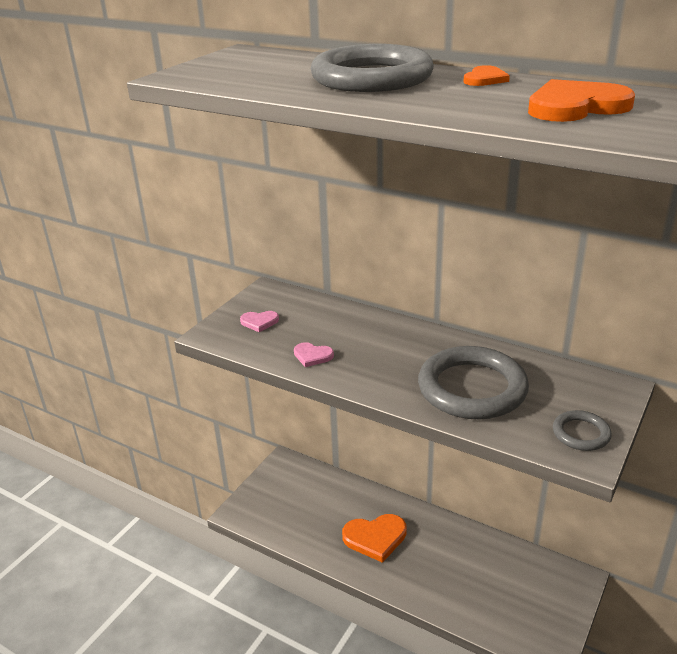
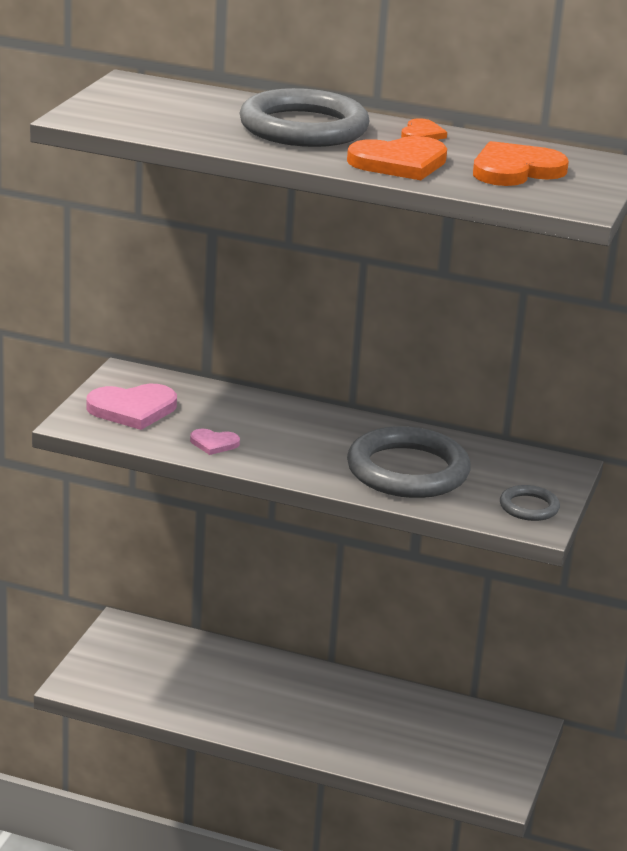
camera: 15 degrees left, 5 degrees down
(259, 322) = (132, 409): pink heart -> pink heart, size x1.87
(375, 538) = (269, 701): orange heart -> orange heart (399, 163)

